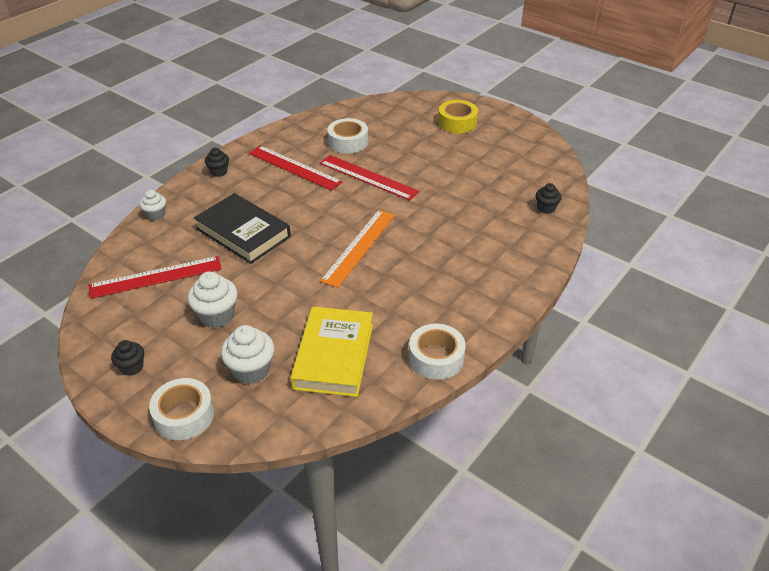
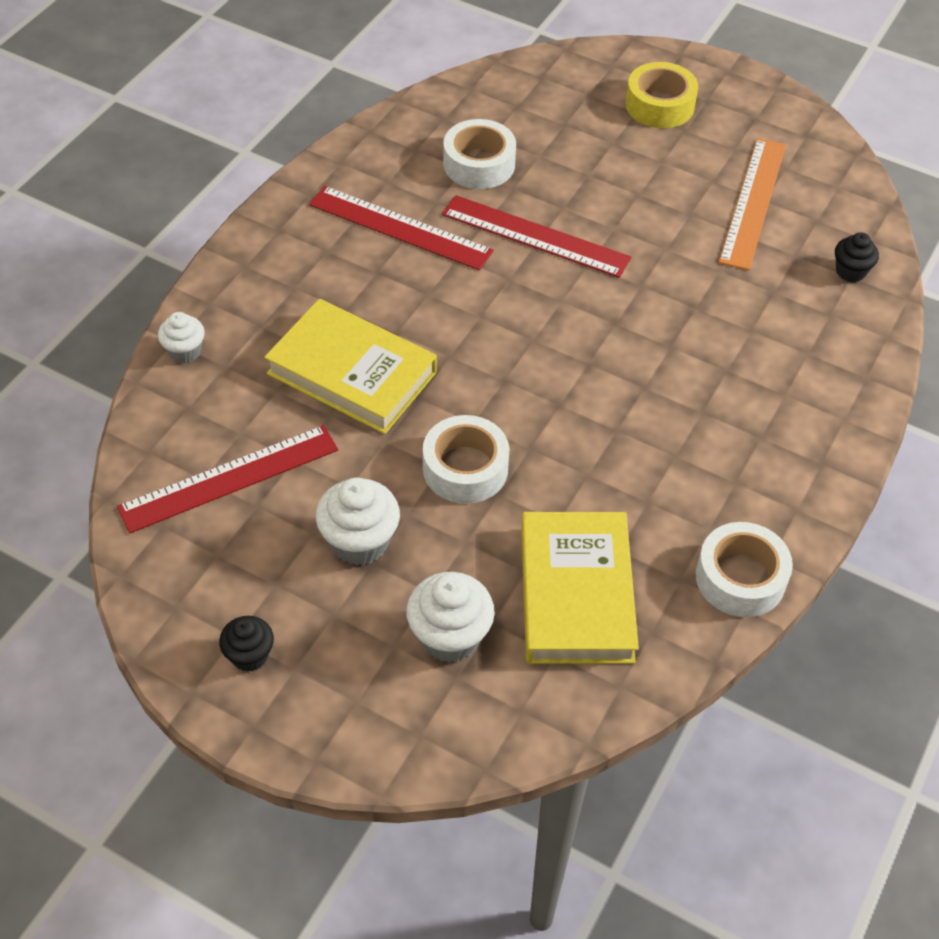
camera: 10 degrees left, 10 degrees up
(184, 415) = (366, 731): white tape -> white tape (465, 468)
(219, 172) = (267, 250): black cupcake -> none
(243, 233) = (352, 373): black book -> yellow book
(359, 247) = (559, 381): orange ruler -> orange ruler (753, 202)

